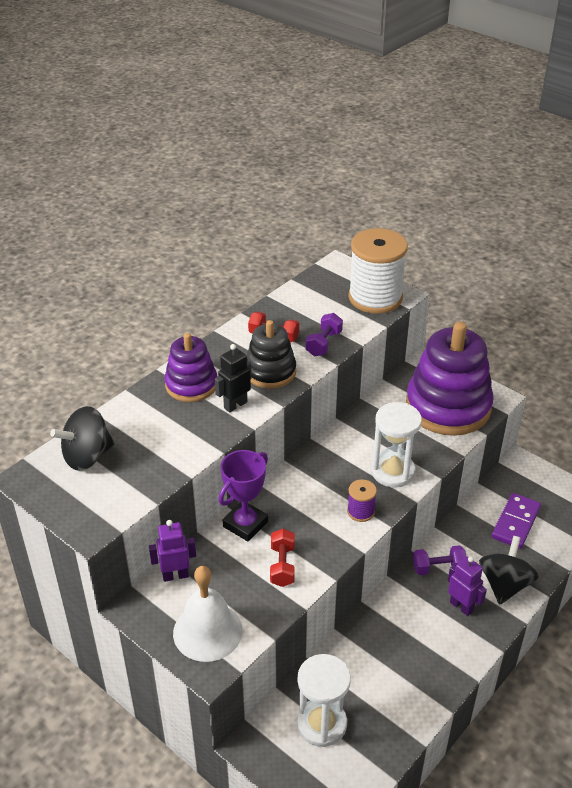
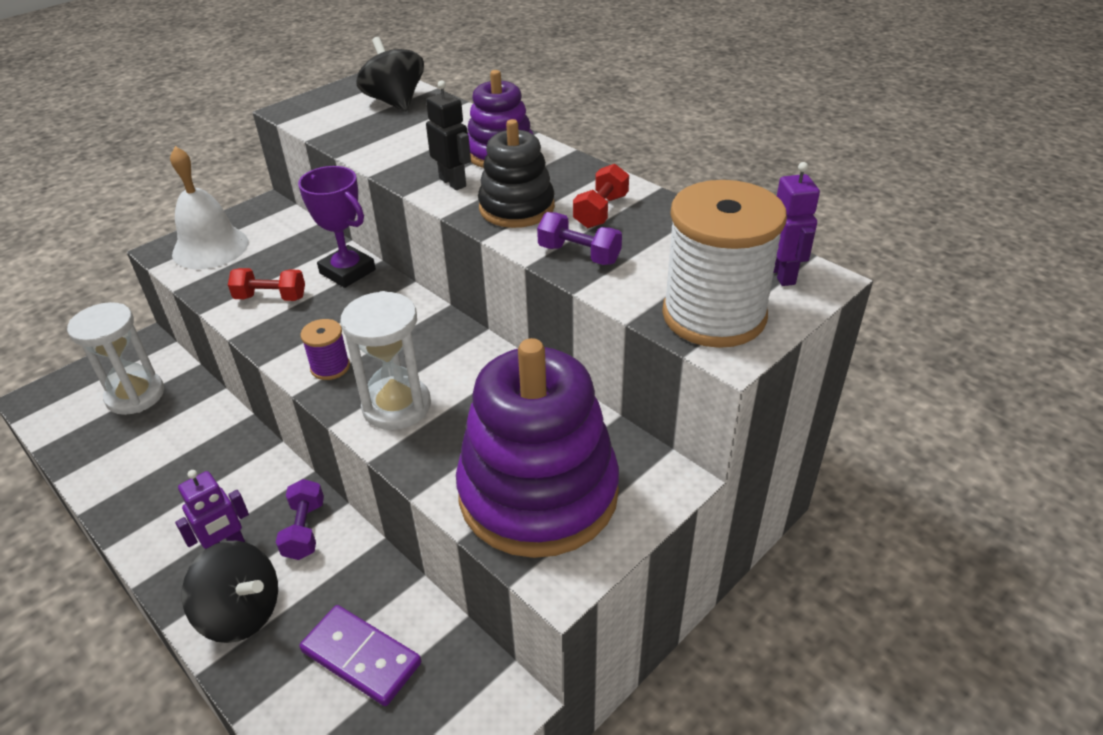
camera: 95 degrees right, 0 degrees up
(175, 575) = (294, 227): purple robot -> purple robot (782, 275)

